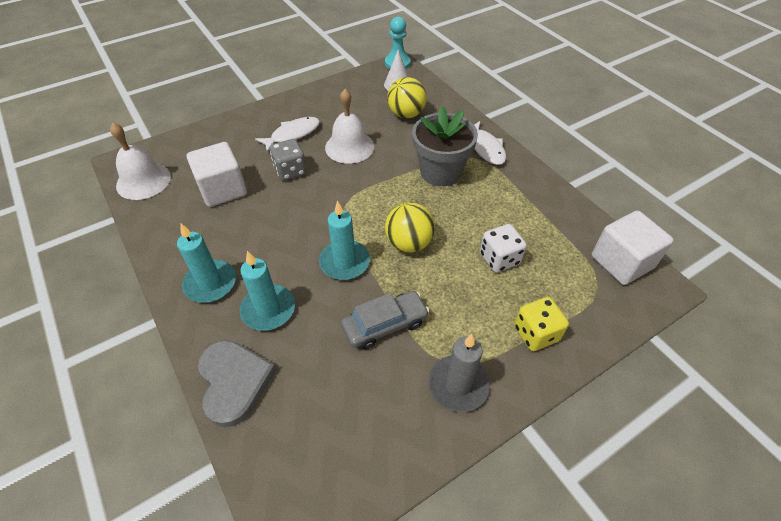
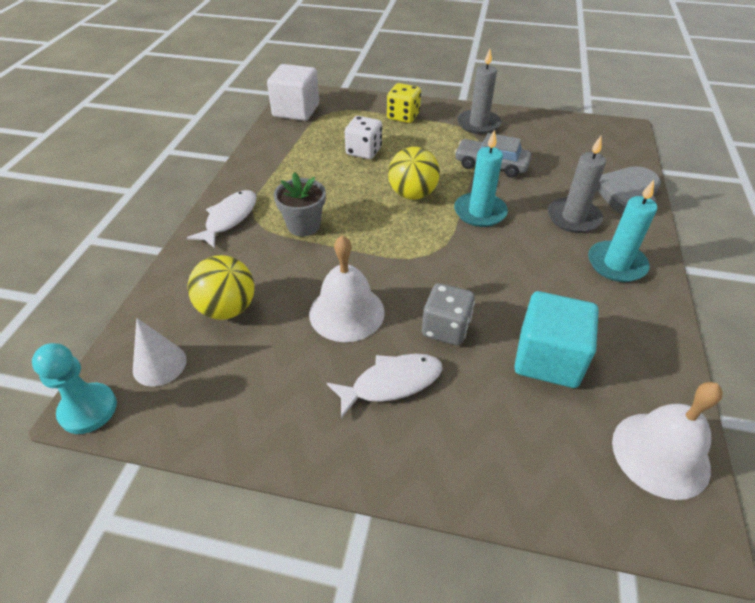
camera: 135 degrees left, 5 degrees down
(223, 189) = (548, 359): white cube -> turquoise cube
(268, 309) = (573, 218): turquoise candle -> grey candle
(292, 134) = (391, 383): white fish -> white fish turned 150 degrees clockwise
(440, 172) = (303, 225): grey flower pot -> grey flower pot, size x0.65

